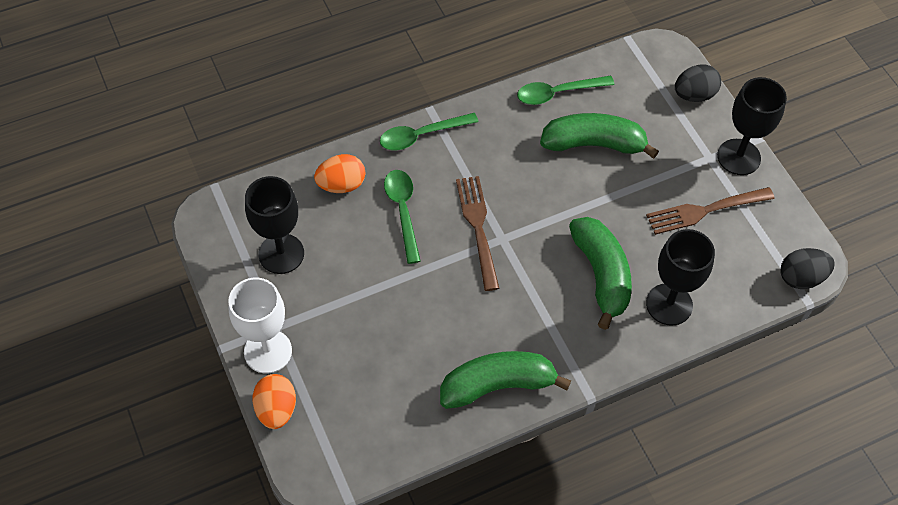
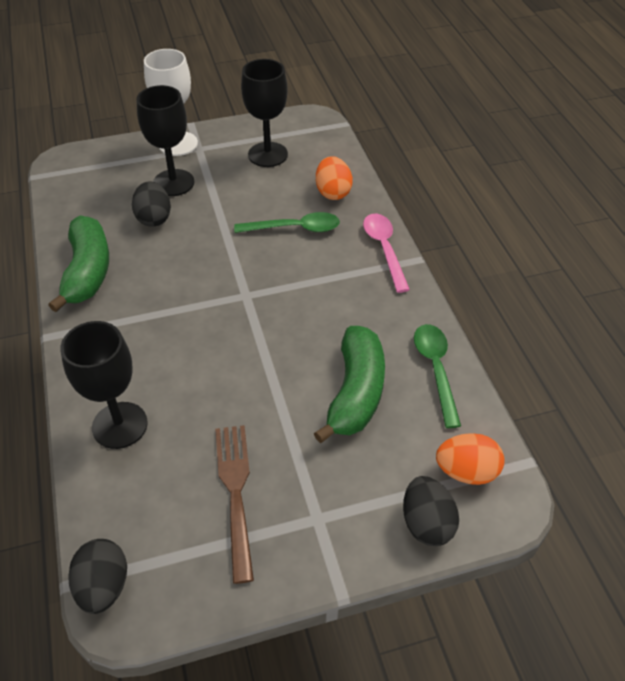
camera: 100 degrees right, 10 degrees down
(276, 409) = (126, 146): orange egg -> orange egg (466, 471)
(406, 344) = (154, 218): none -> black egg
(421, 135) = (384, 249): green spoon -> pink spoon
(478, 228) = (262, 278): brown fork -> none
(601, 275) = (177, 369): green banana -> none
(738, 157) = (313, 556): black goblet -> black goblet (173, 183)

